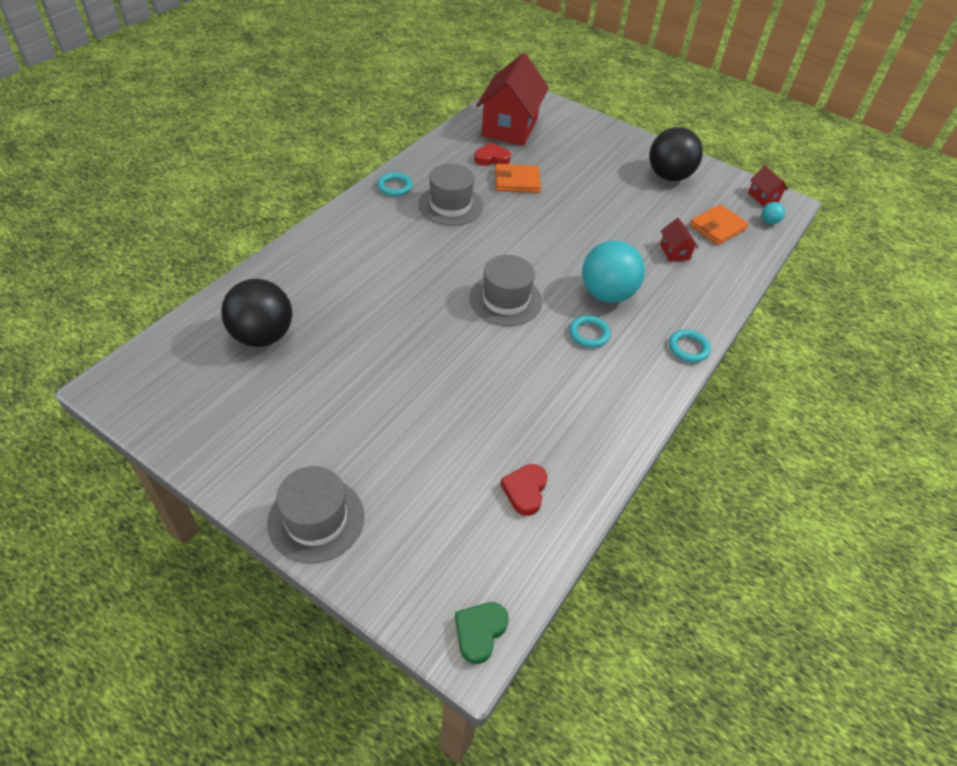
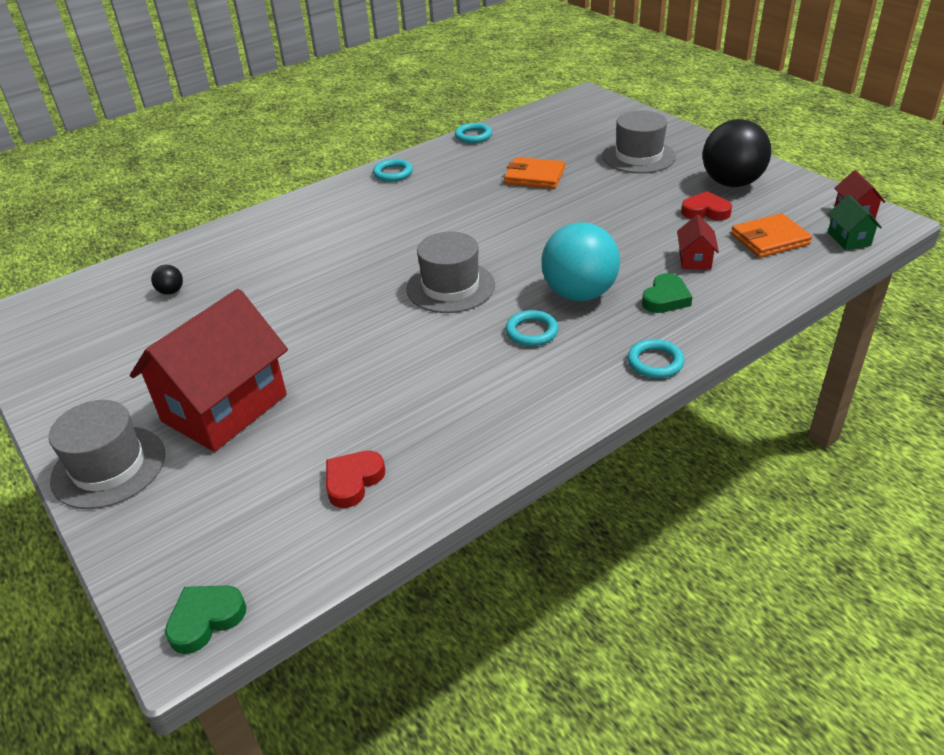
camera: 25 degrees right, 10 degrees down
(262, 336) = (171, 291): black ball -> black ball, size x0.41
(444, 141) = (473, 136): none -> turquoise ring
(450, 205) = (443, 193): grey hat -> grey hat (638, 156)
(491, 158) = (518, 154): red heart -> red heart (705, 211)
(510, 127) = (557, 127): red house -> red house (225, 408)
(670, 290) = (665, 298): none -> green heart
(769, 221) = (849, 239): turquoise ball -> green house

